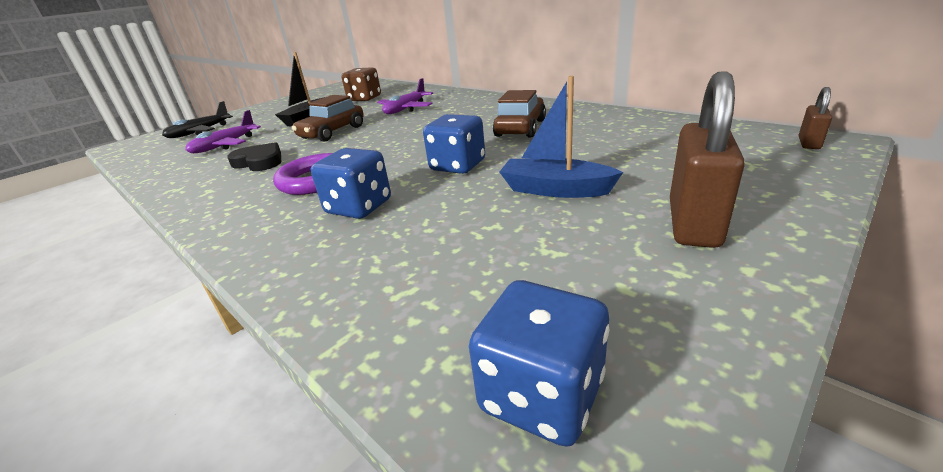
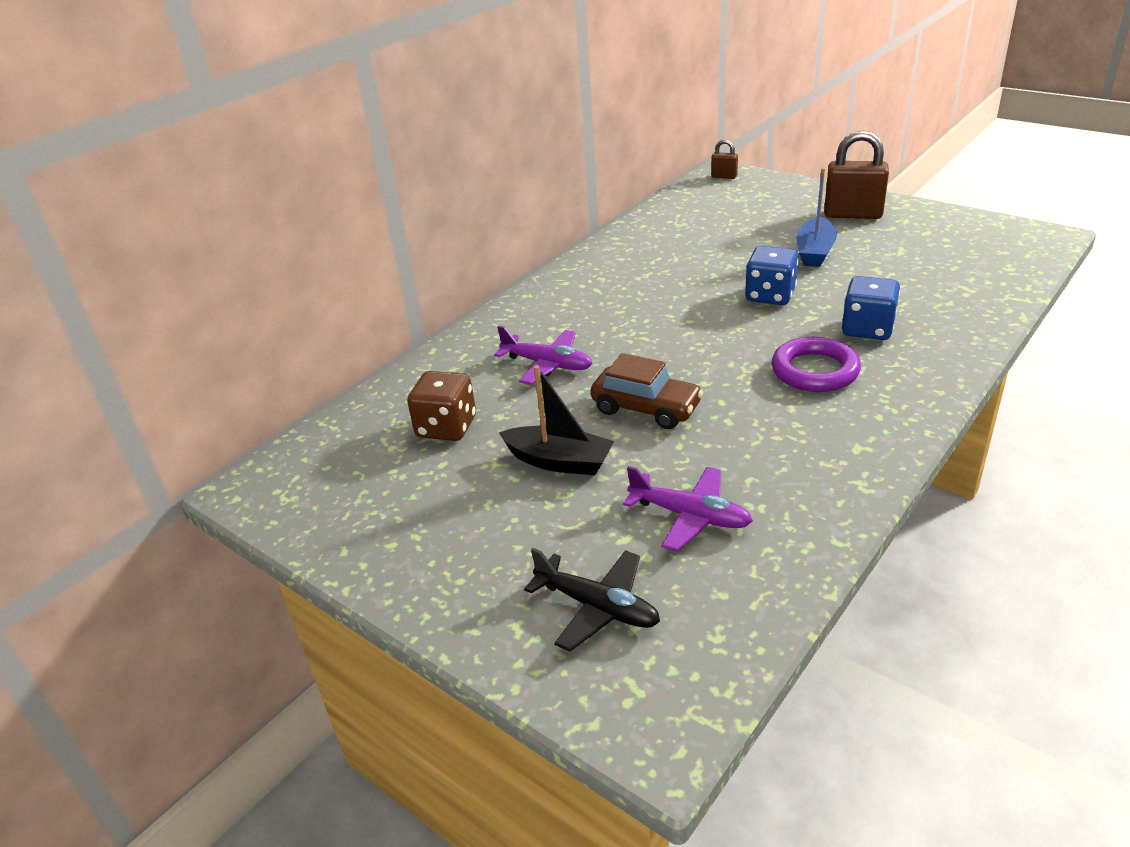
camera: 95 degrees left, 5 degrees up
(259, 162) = (763, 440): black heart -> none
(520, 128) = (664, 274): brown car -> none
(541, 394) = (1010, 248): blue dice -> none

